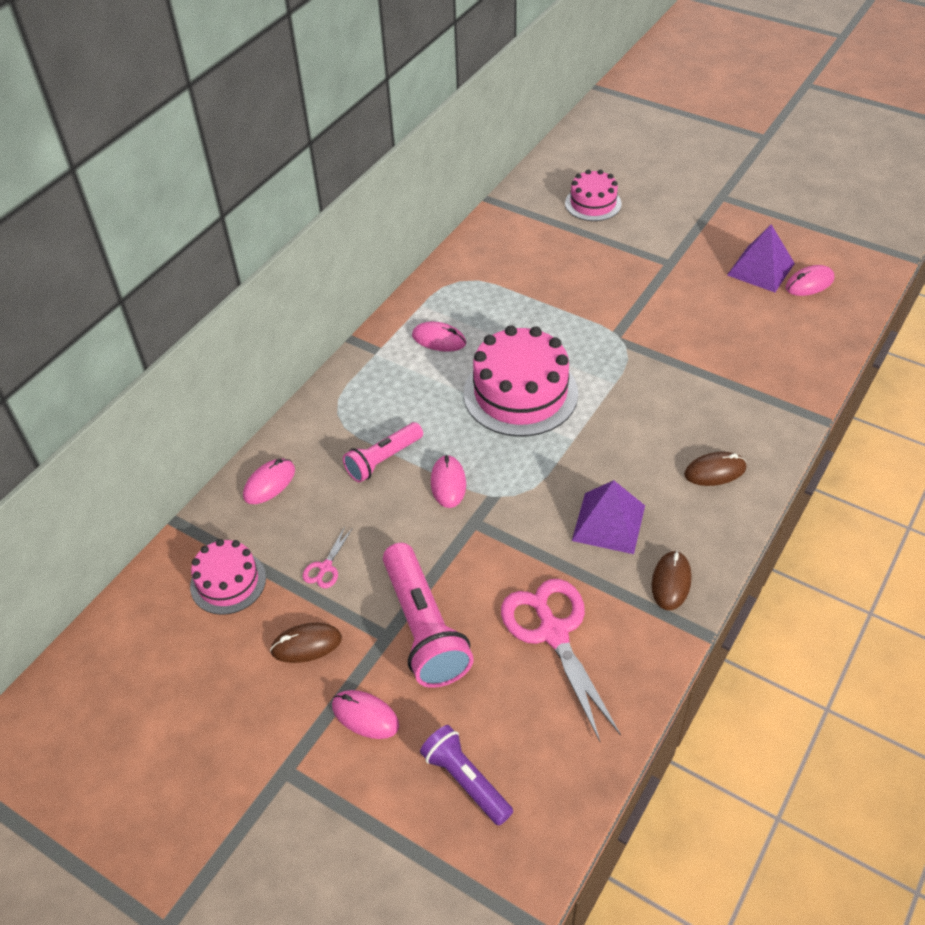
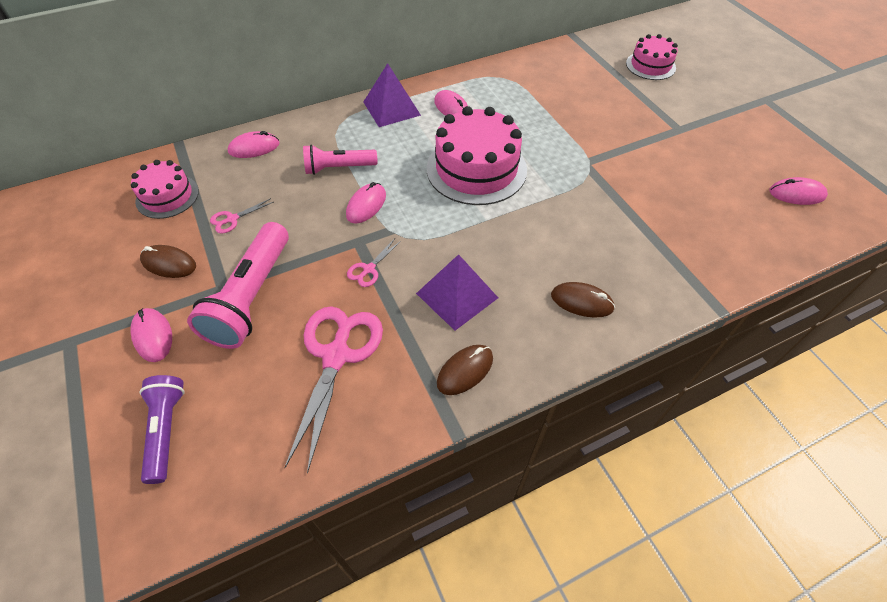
camera: 30 degrees right, 5 degrees up
(509, 542) = (369, 269): none -> pink scissors
(760, 269) = (758, 165): purple pyramid -> purple pyramid (391, 108)

